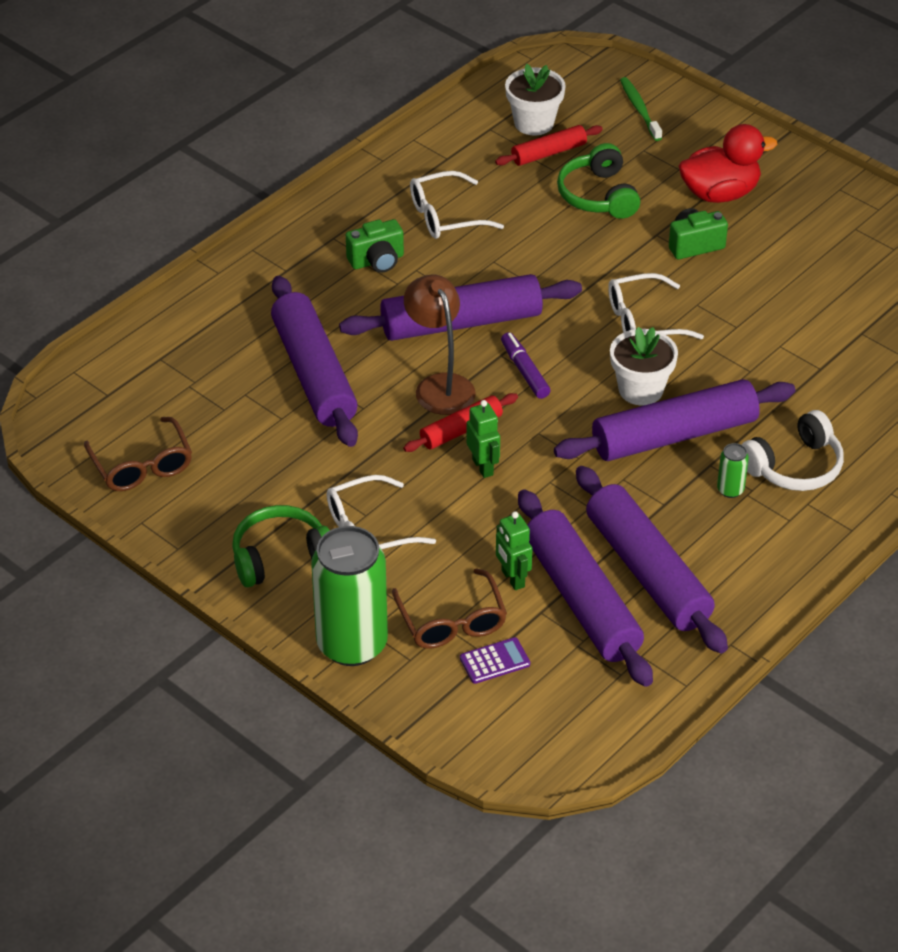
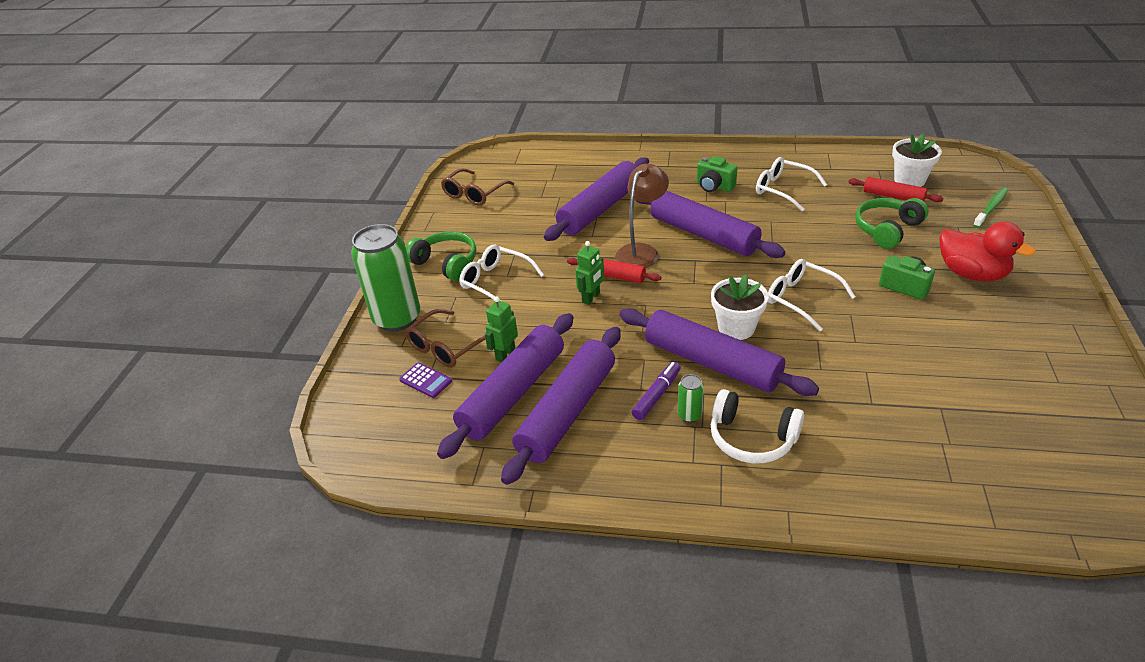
camera: 60 degrees right, 5 degrees down
(524, 371) = (693, 275): purple marker -> purple marker (657, 395)

